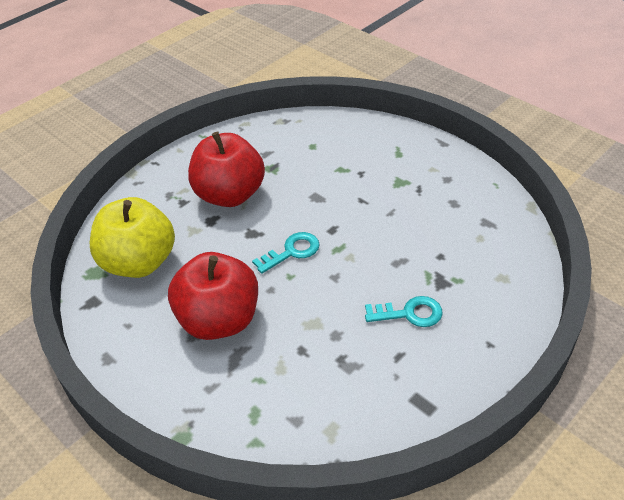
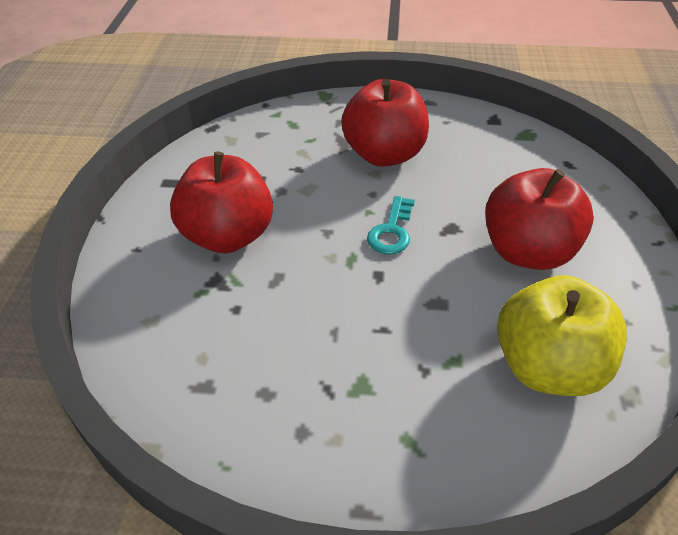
camera: 140 degrees right, 0 degrees up
(139, 262) = (506, 156): yellow apple -> yellow apple (548, 367)
(409, 313) = (228, 236): turquoise key -> red apple

